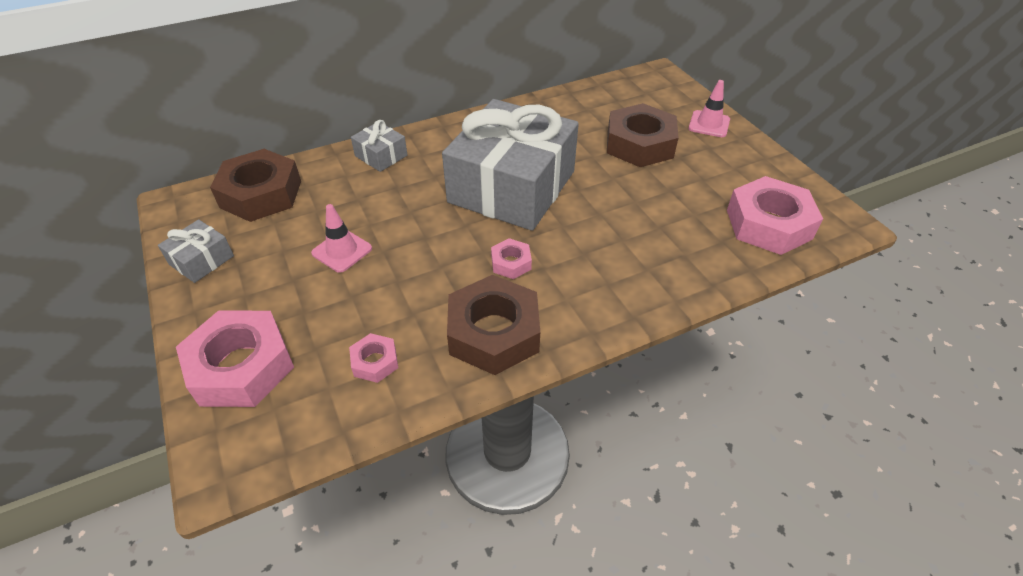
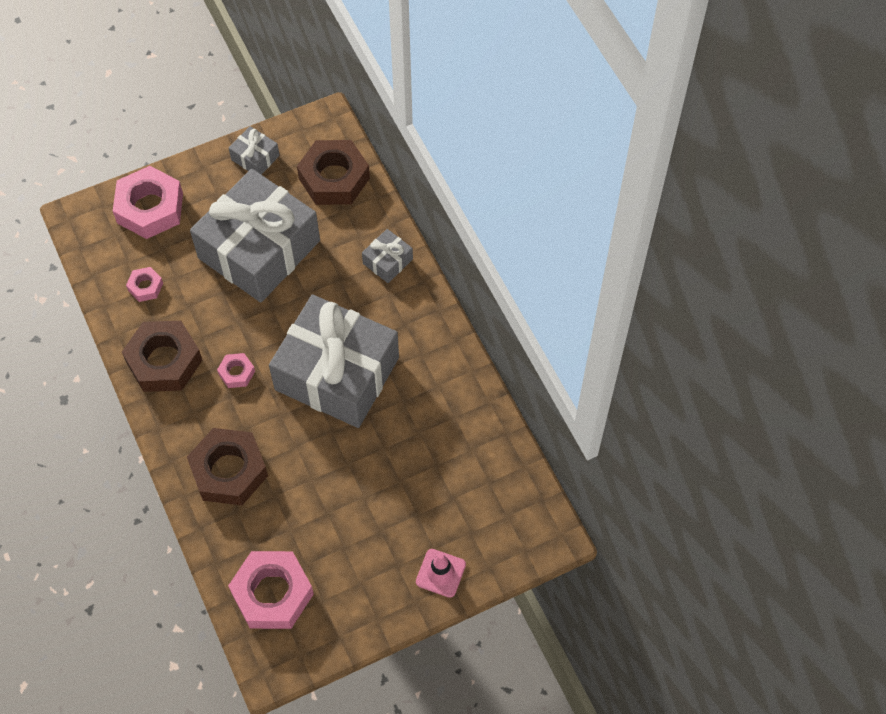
camera: 90 degrees right, 15 degrees up
(342, 251) = (259, 249): pink traffic cone -> grey gift
(639, 144) = (403, 495): brown nut -> brown nut (229, 471)

